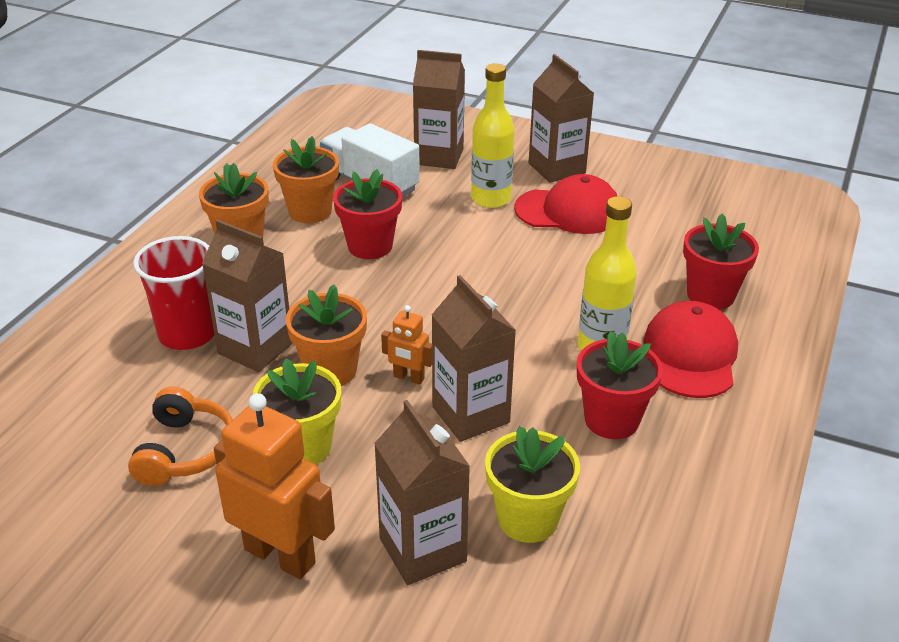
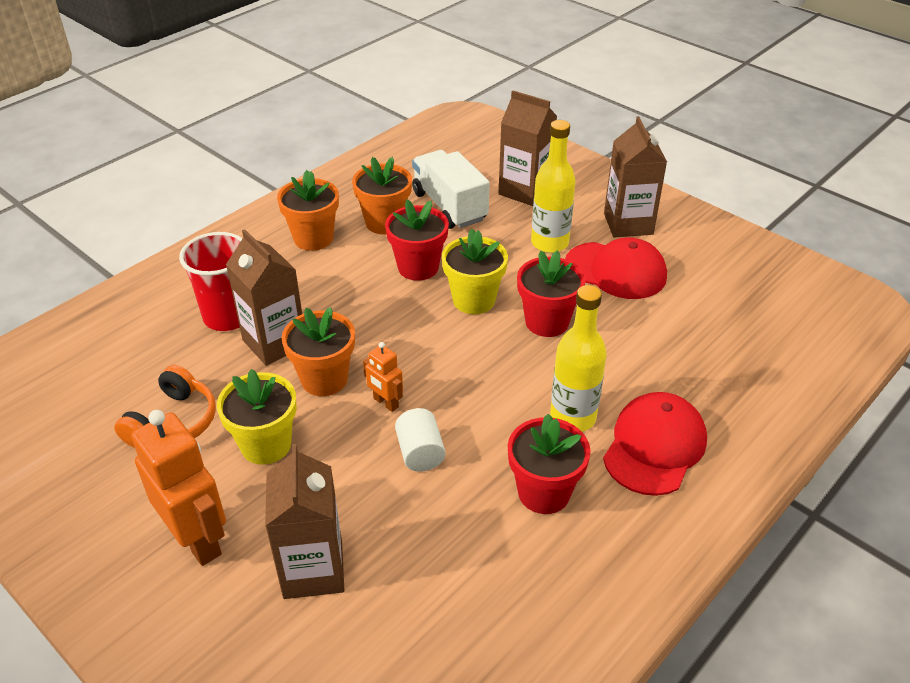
camera: 20 degrees right, 5 degrees up
(470, 414) = (420, 453): brown carton -> white cylinder
(528, 519) = (417, 568): yellow flower pot -> yellow flower pot (474, 300)
(710, 295) = (708, 389): red flower pot -> red flower pot (547, 322)

